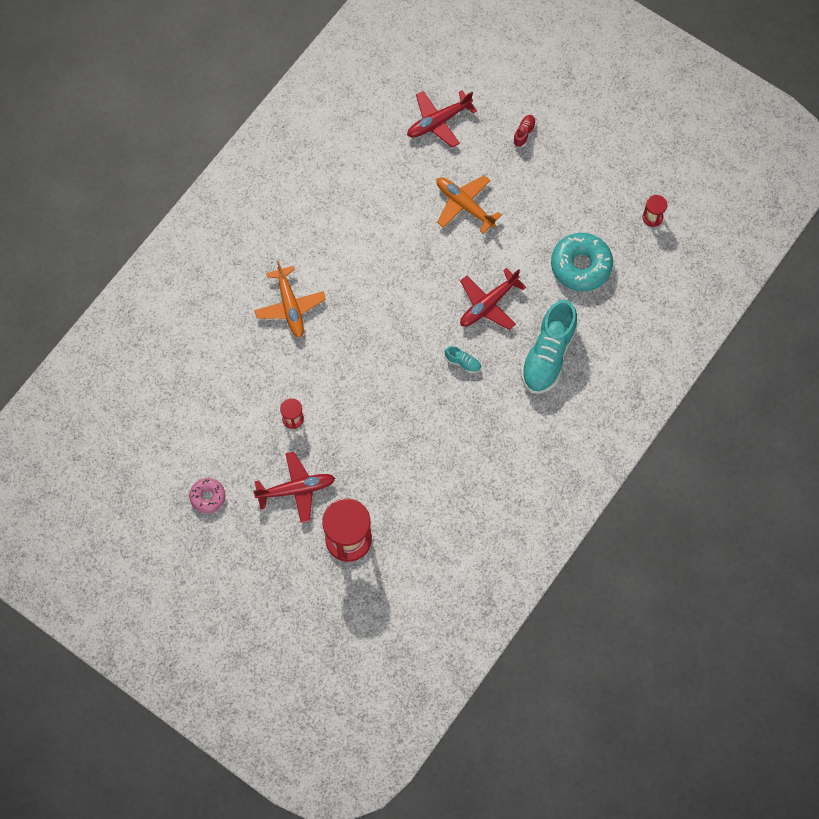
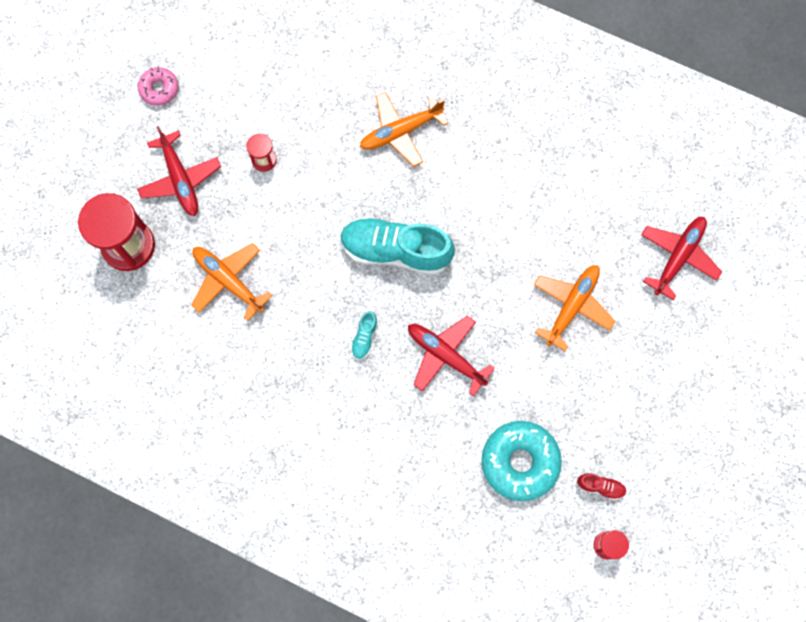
camera: 80 degrees right, 5 degrees up
(395, 461) = (228, 281): none -> orange plane
(439, 121) = (678, 257): red plane -> red plane turned 75 degrees clockwise
(524, 133) = (687, 363): red shoe -> red shoe (600, 486)
(548, 355) = (392, 439): turquoise shoe -> turquoise shoe (395, 251)

